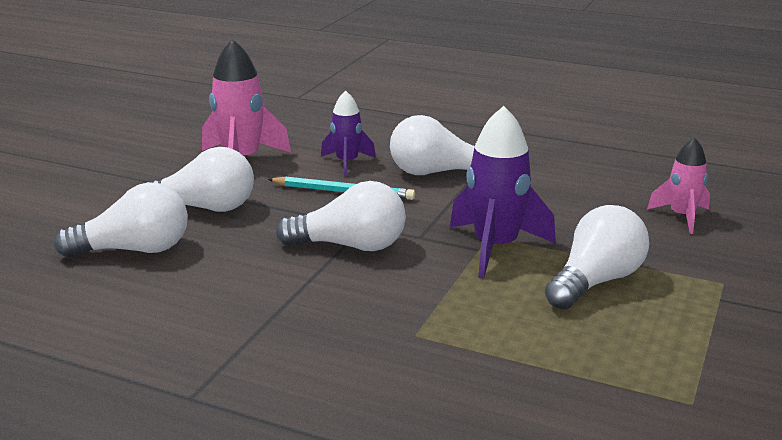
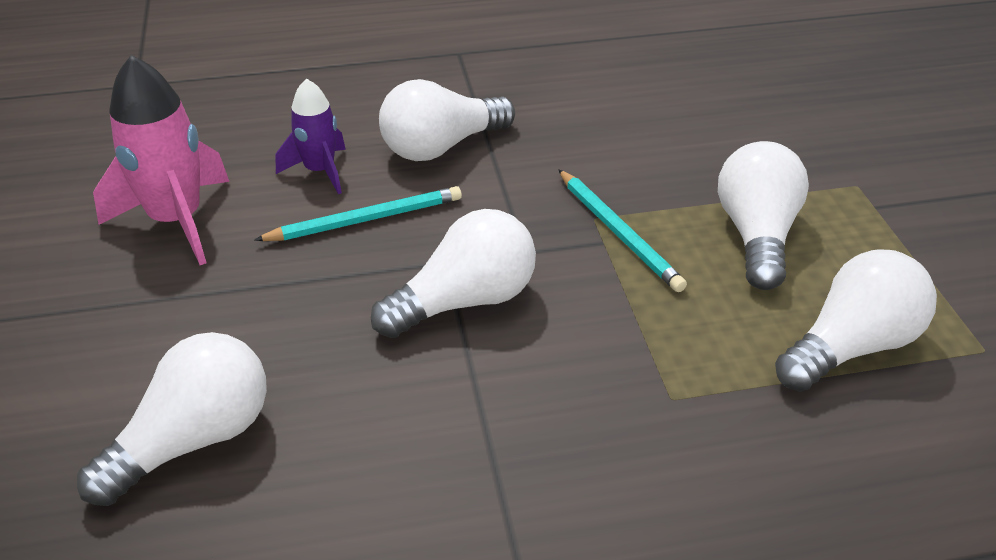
camera: 35 degrees left, 15 degrees up
(205, 208) = (214, 322): white light bulb -> white light bulb (851, 346)
(495, 248) = (618, 232): purple rocket -> turquoise pencil
(681, 217) = (740, 113): pink rocket -> none

